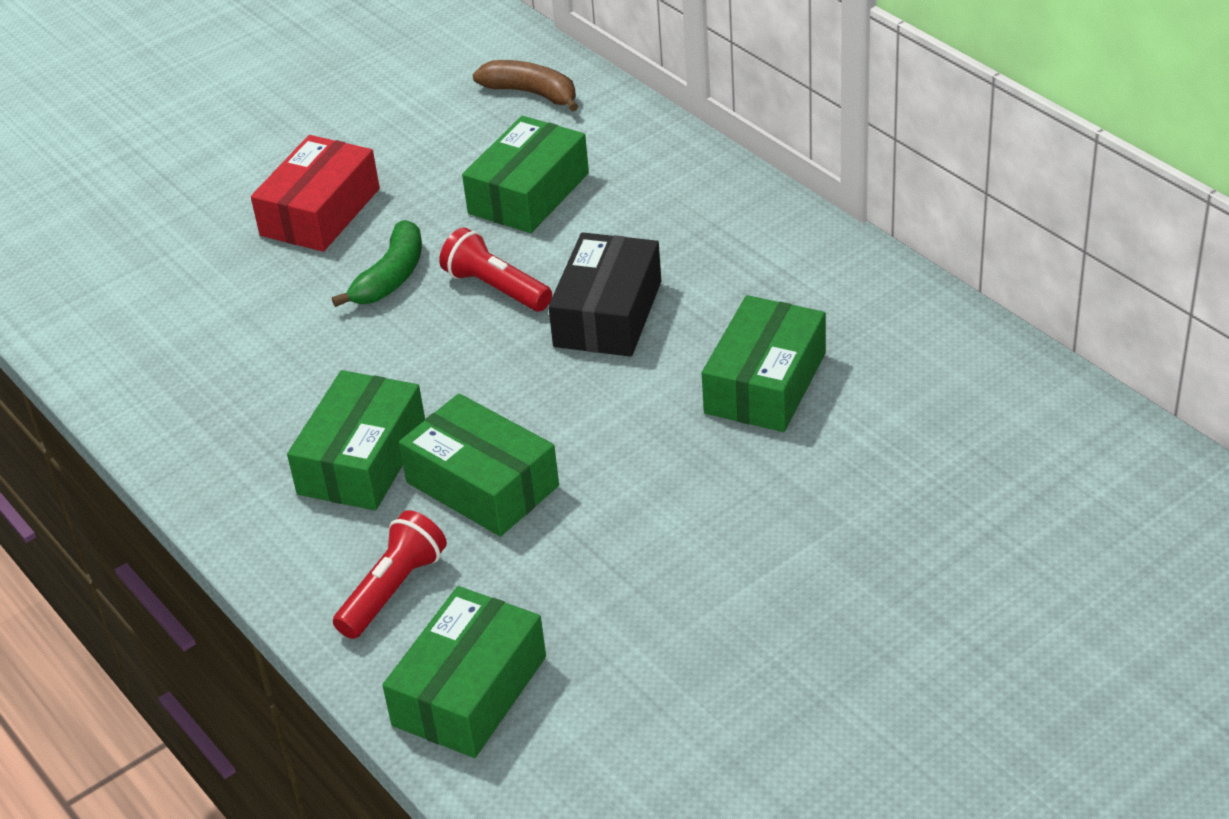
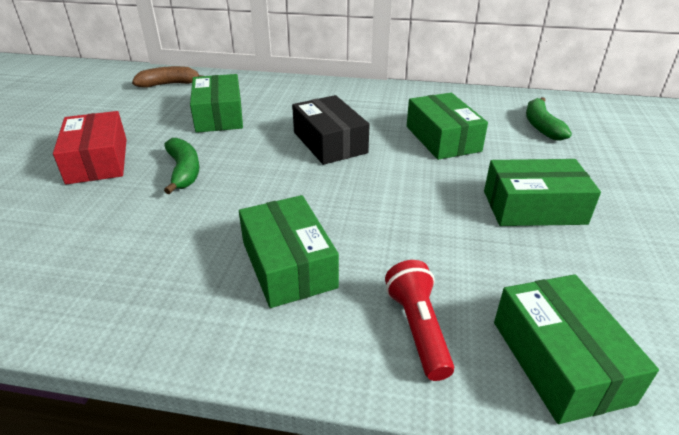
camera: 45 degrees left, 5 degrees down
(482, 484) = (381, 240): green box -> green box (533, 207)
(496, 288) = (255, 154): red flashlight -> none
(949, 435) = (541, 126): none -> green banana

